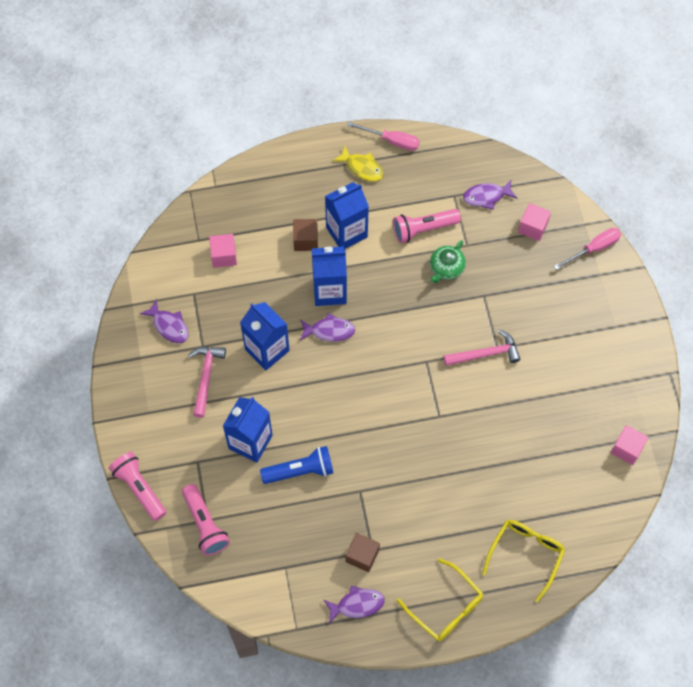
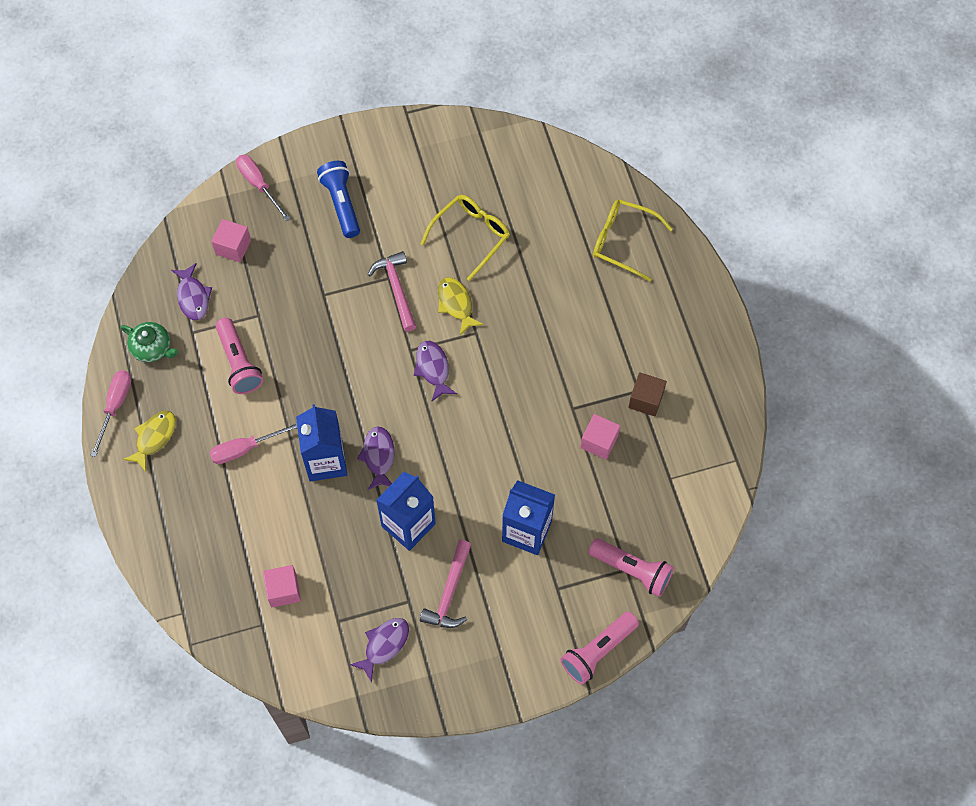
camera: 95 degrees left, 0 degrees up
(205, 524) = (632, 570): pink flashlight -> pink flashlight turned 60 degrees clockwise
(206, 377) = (449, 592): pink hammer -> pink hammer turned 75 degrees counterclockwise
(300, 470) = (556, 473): blue flashlight -> blue flashlight (341, 204)
(305, 240) = (258, 495): brown cube -> none
(346, 232) = (245, 448): blue carton -> pink screwdriver
(357, 604) = (700, 401): purple fish -> purple fish (433, 369)
(445, 607) = (690, 314): yellow glasses -> yellow glasses (471, 236)
(446, 268) = (290, 335): green teapot -> green teapot (152, 348)
(468, 402) = (456, 304): none -> yellow fish
(627, 449) = (496, 151): pink cube -> pink cube (599, 442)

